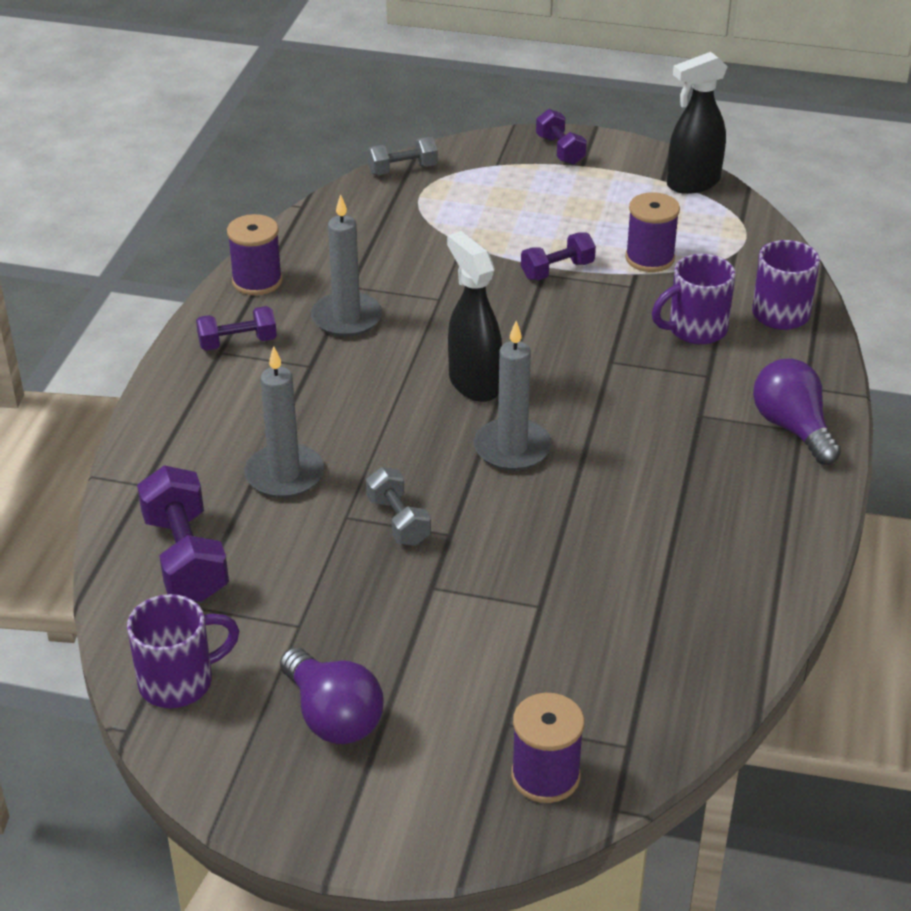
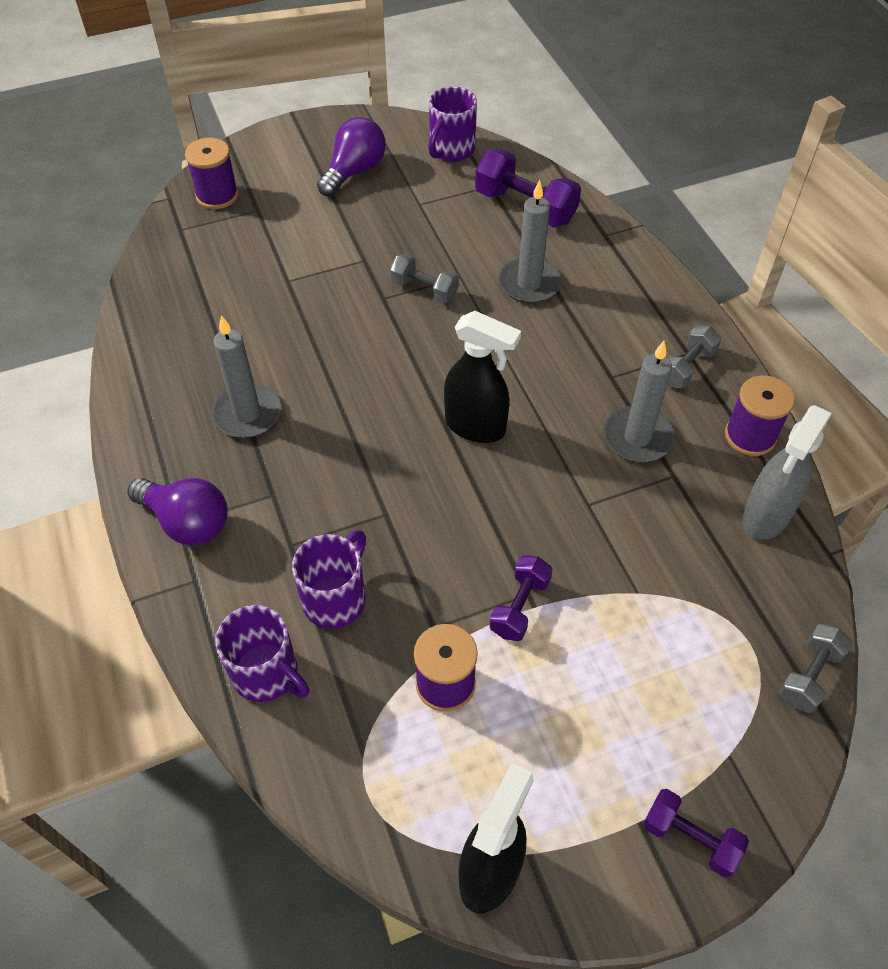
camera: 145 degrees right, 15 degrees up
(237, 343) = (686, 367): purple dumbbell -> grey dumbbell
(317, 239) = (765, 516): none -> grey spray bottle
(333, 716) = (354, 171): purple light bulb -> purple light bulb turned 105 degrees clockwise
(512, 448) = (397, 383): grey candle -> grey candle (247, 414)

